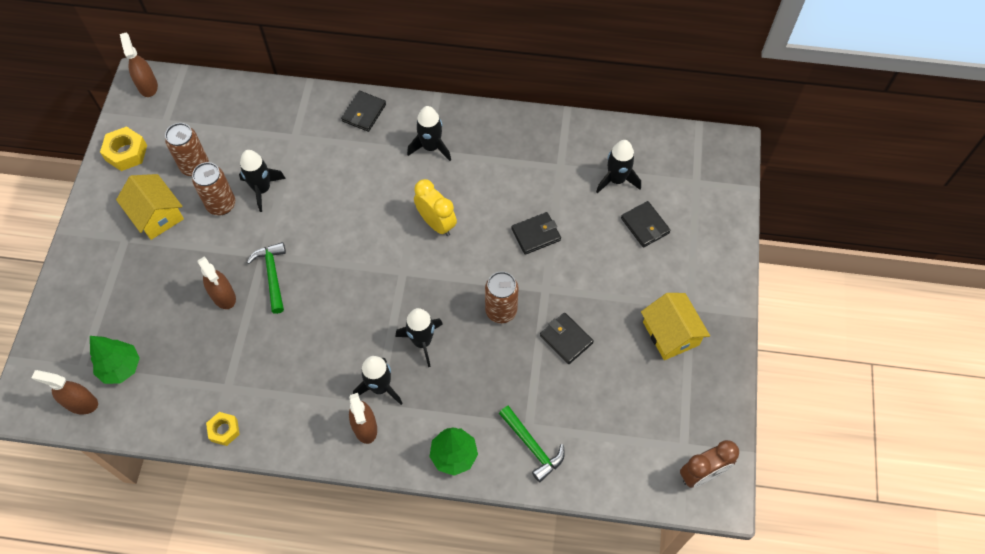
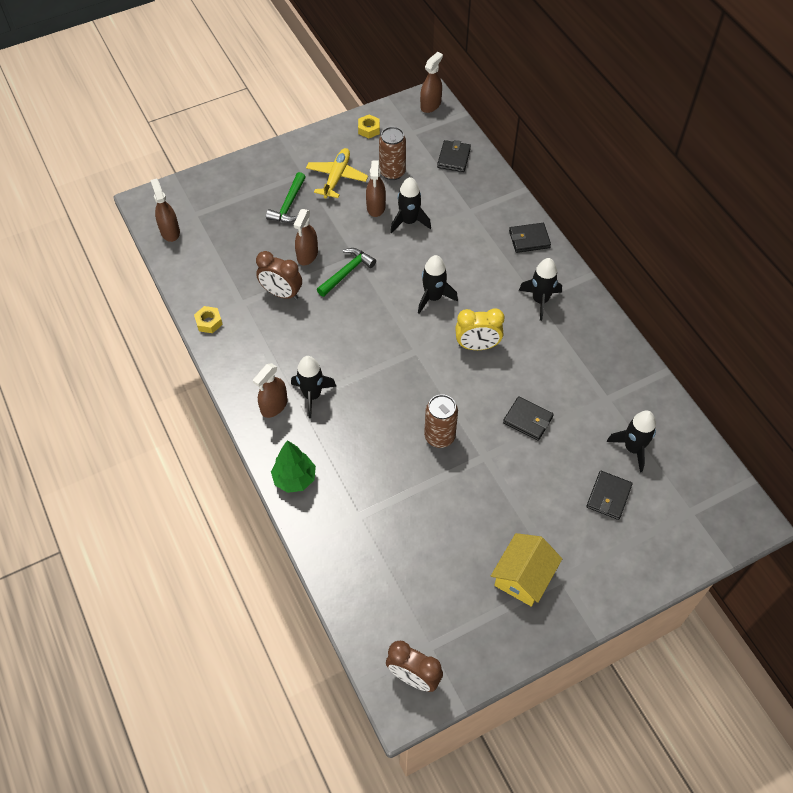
camera: 55 degrees right, 5 degrees down
(121, 368) = (210, 235): green tree -> none
(126, 153) = (369, 129): yellow nut -> yellow nut, size x0.66
(157, 215) = (337, 177): yellow house -> yellow plane
(221, 205) = (376, 207): brown can -> brown spray bottle
(247, 345) = (281, 293): none -> brown clock
(422, 342) = (370, 399): black rocket -> black rocket (433, 297)
(436, 223) = (477, 346): yellow clock -> yellow clock turned 75 degrees clockwise
(532, 446) = (342, 529): green hammer -> green hammer (289, 205)
(566, 339) = (453, 498): black wallet -> black wallet (453, 158)

